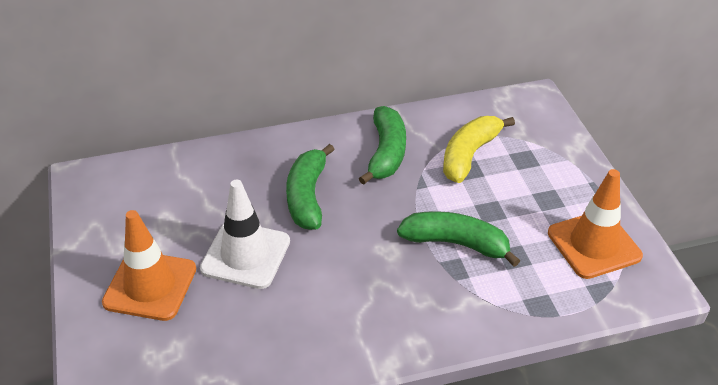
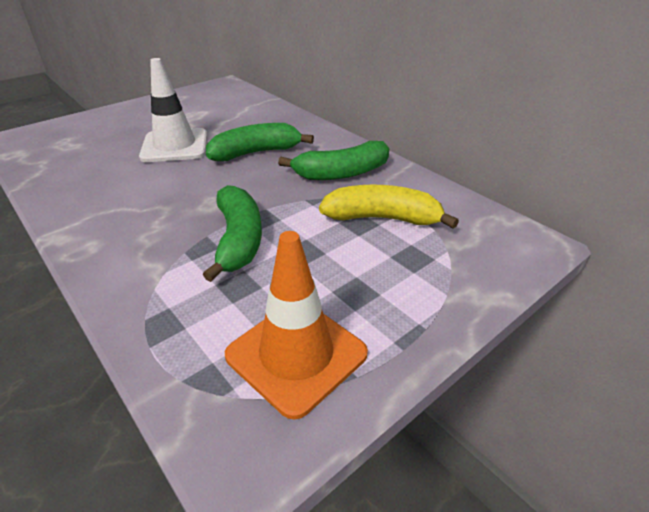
camera: 65 degrees right, 5 degrees down
(150, 286) = (131, 124): orange traffic cone -> none

